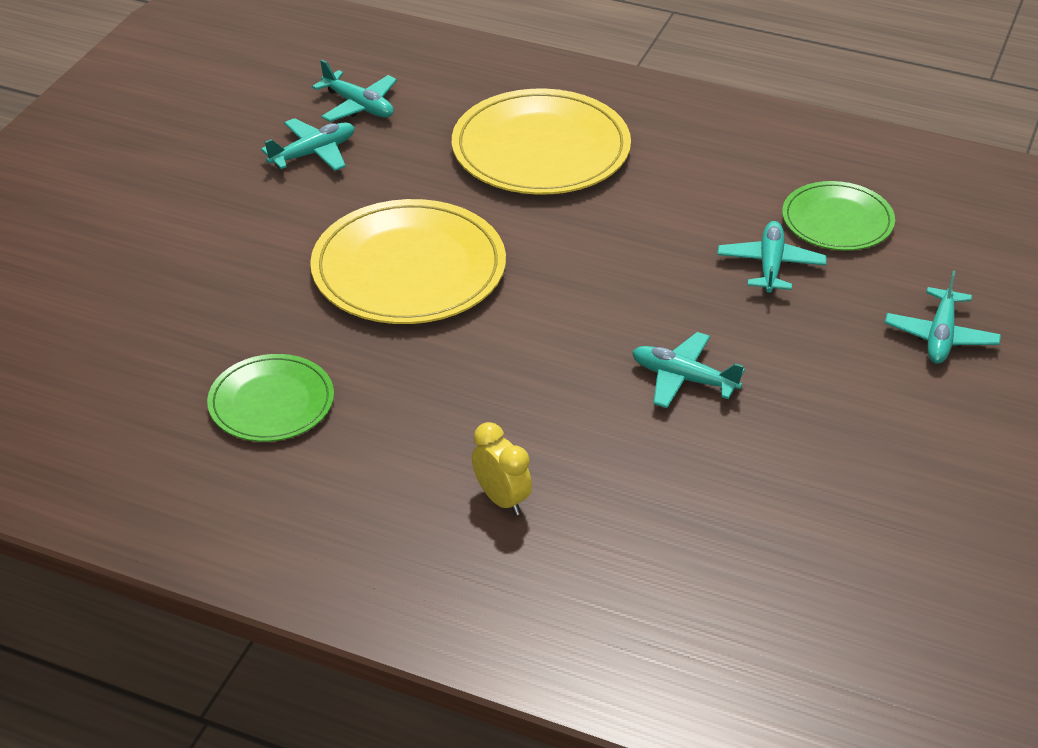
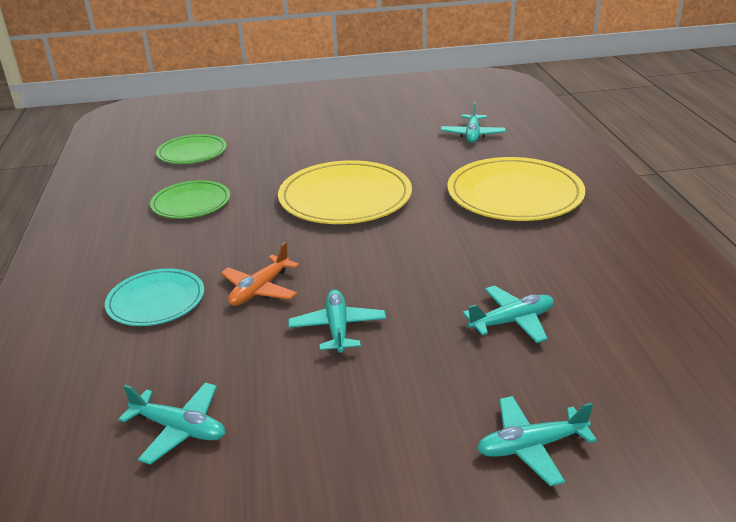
camera: 60 degrees right, 10 degrees down
(313, 153) = (413, 139): turquoise plane -> turquoise plane (179, 429)
(502, 499) = (156, 301): yellow clock -> turquoise plate
(557, 409) = (260, 289): none -> orange plane
(837, 220) = (611, 334): green plate -> green plate (192, 152)

